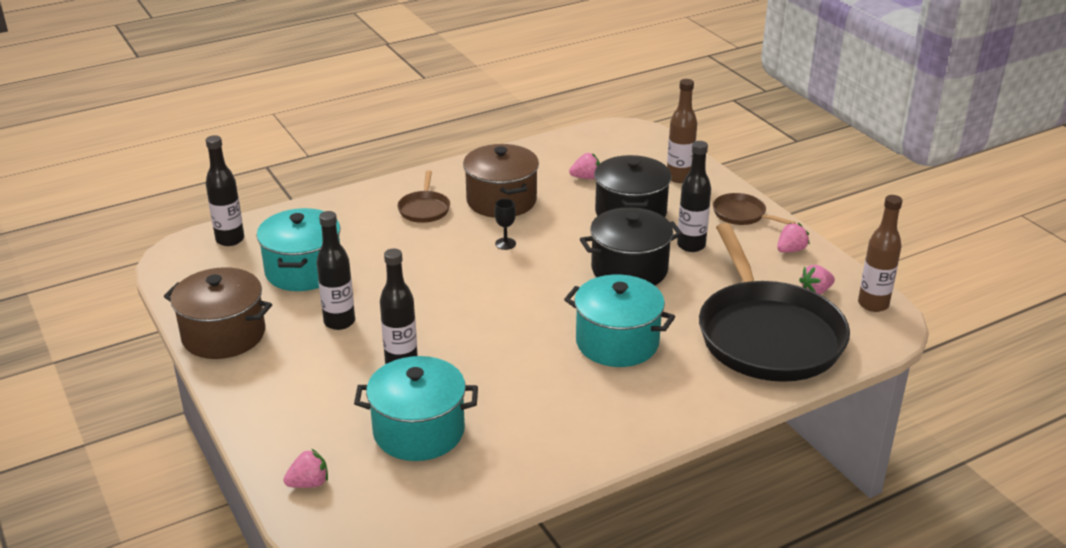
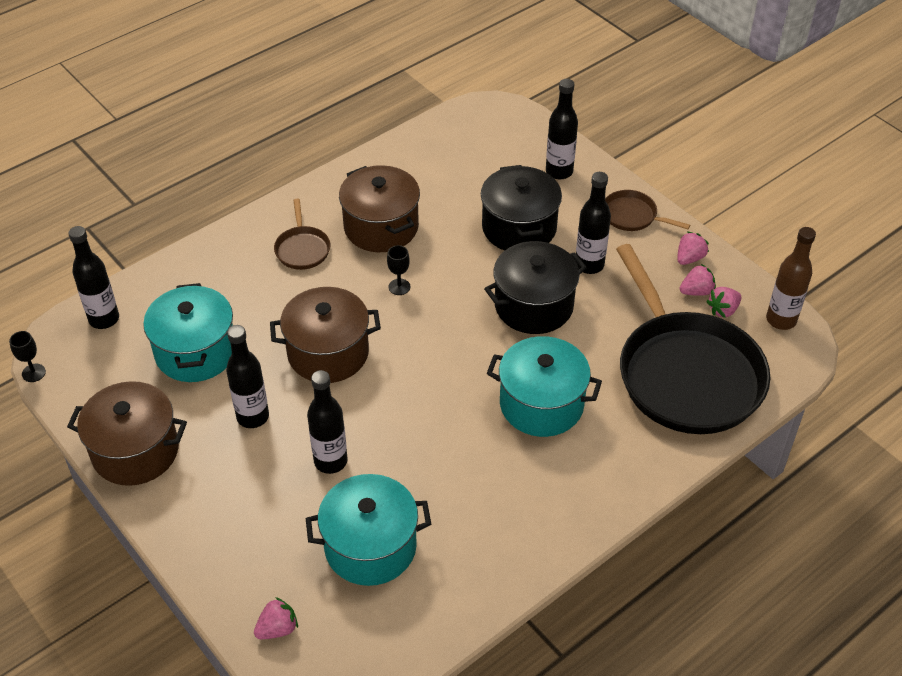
camera: 10 degrees left, 15 degrees up
(154, 270) = (33, 373): none -> black goblet
(424, 283) = (328, 353): none -> brown pot
(586, 177) = (462, 183): pink strawberry -> pink strawberry (696, 291)
(679, 177) = (559, 171): brown bottle -> black bottle

